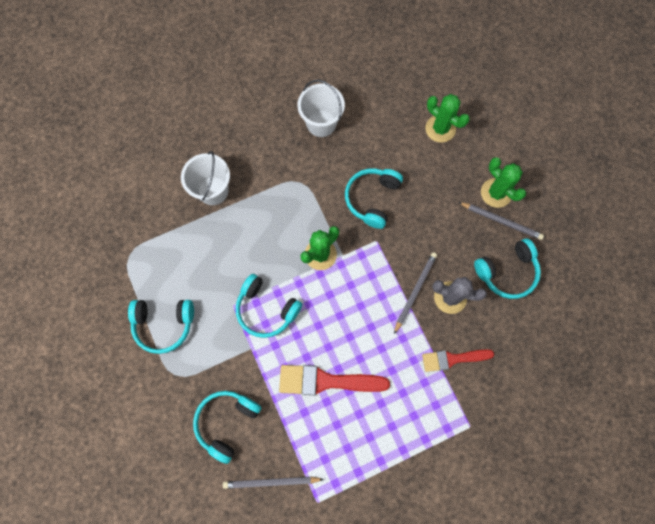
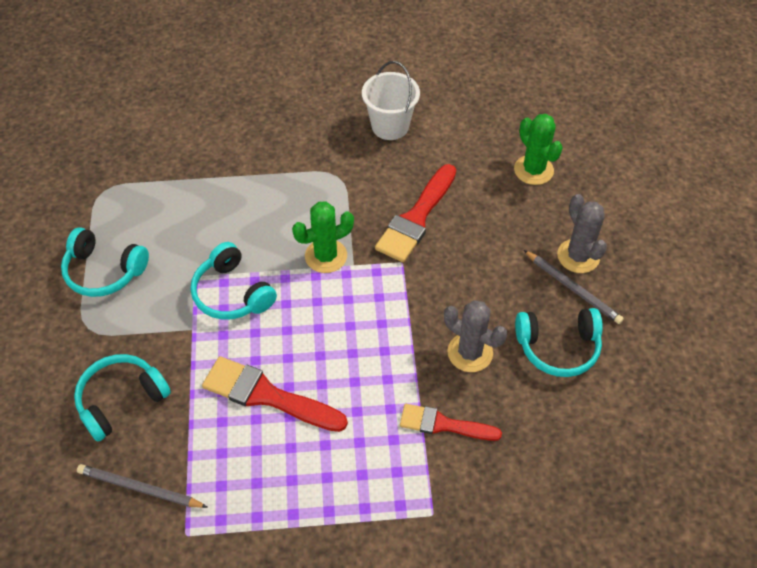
camera: 20 degrees right, 20 degrees down
(213, 190) = (232, 156): white bucket -> none
(372, 199) = (416, 217): turquoise headphones -> red brush
(415, 291) = (426, 331): grey pencil -> none
(496, 193) = (578, 256): green cactus -> grey cactus

